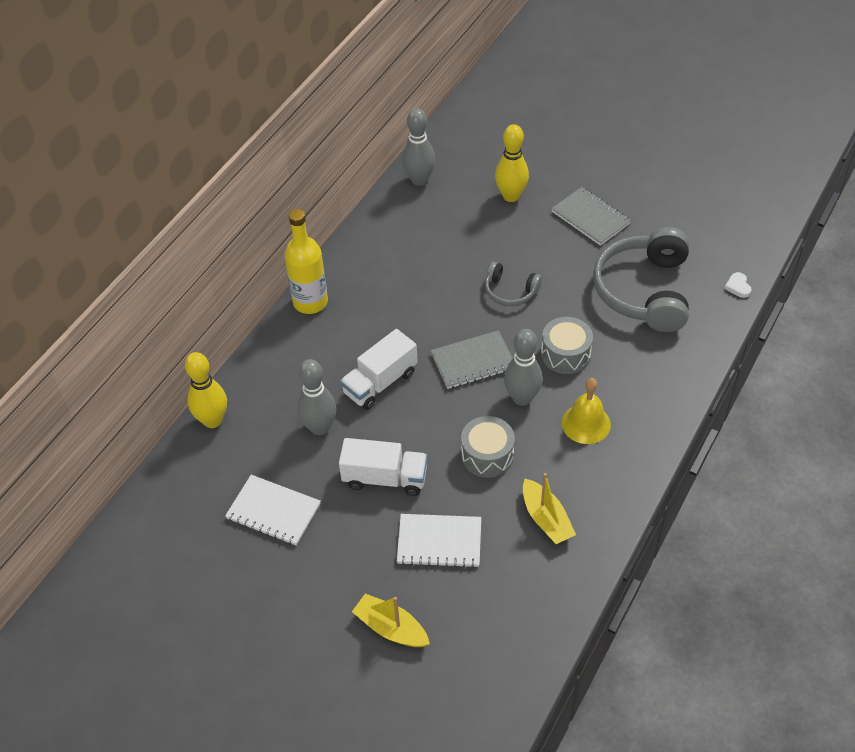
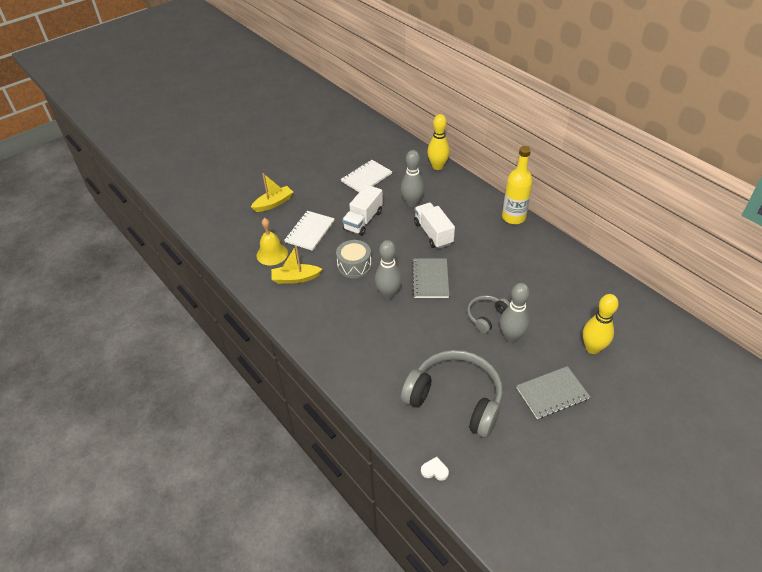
camera: 110 degrees right, 5 degrees down
(419, 180) = (624, 297): grey bowling pin -> grey bowling pin (511, 337)
(565, 354) = (414, 328): grey drum -> none
(586, 423) = (351, 319): yellow bell -> yellow bell (272, 254)

